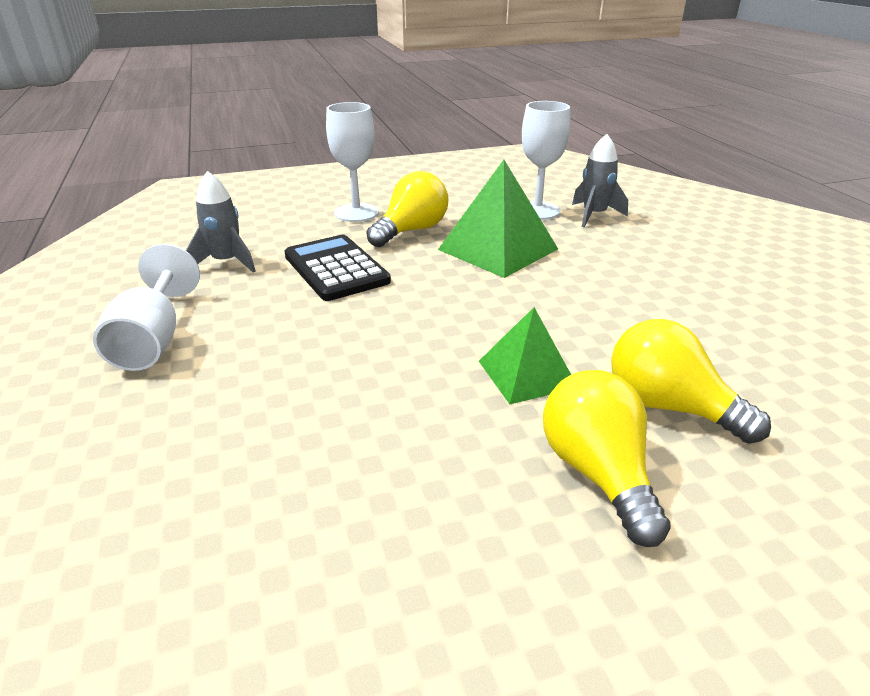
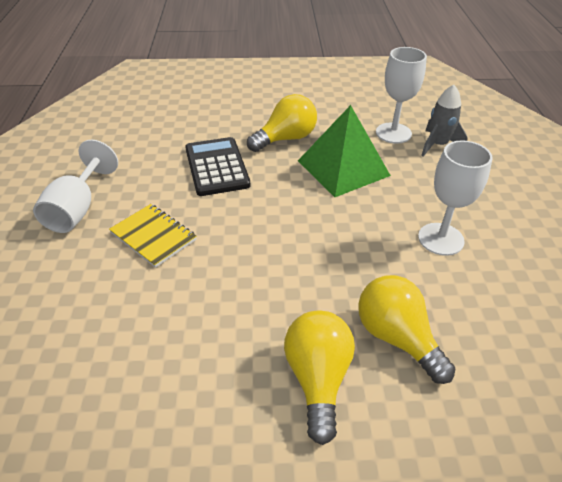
camera: 15 degrees right, 10 degrees up
(226, 262) = (145, 148): grey rocket -> none
(282, 353) = (153, 236): none -> yellow notebook
(356, 213) = (252, 114): white goblet -> white goblet (440, 239)
(527, 374) = (309, 288): green pyramid -> none

